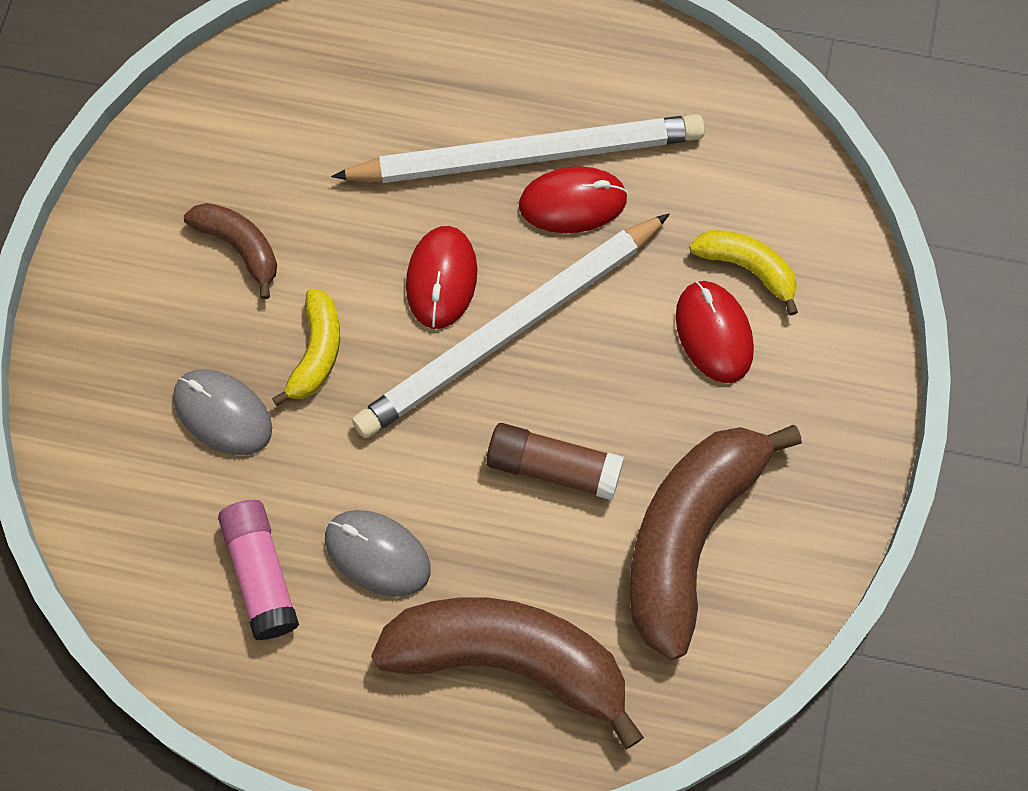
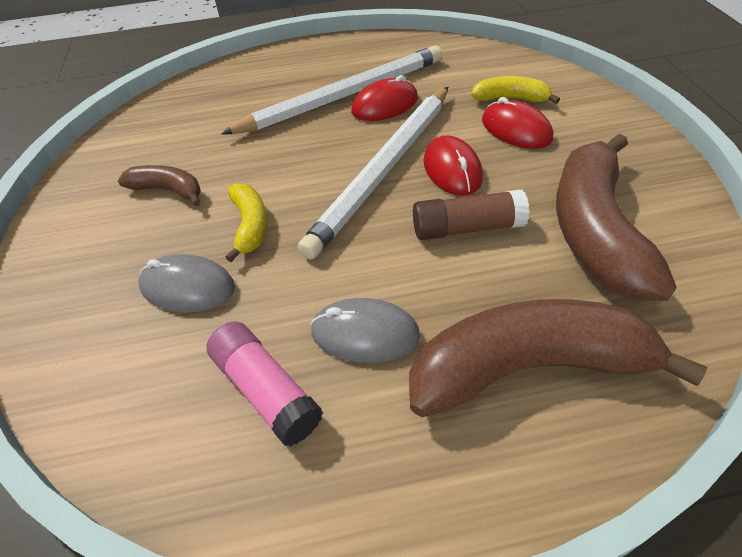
camera: 20 degrees left, 20 degrees down
(441, 279) = (322, 161): red mouse -> red mouse (452, 169)

